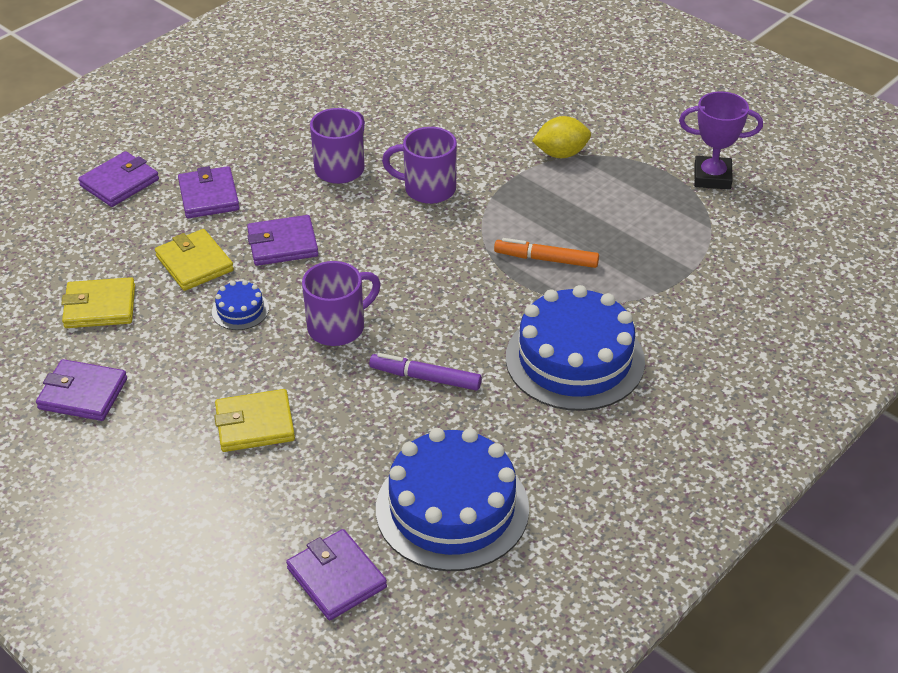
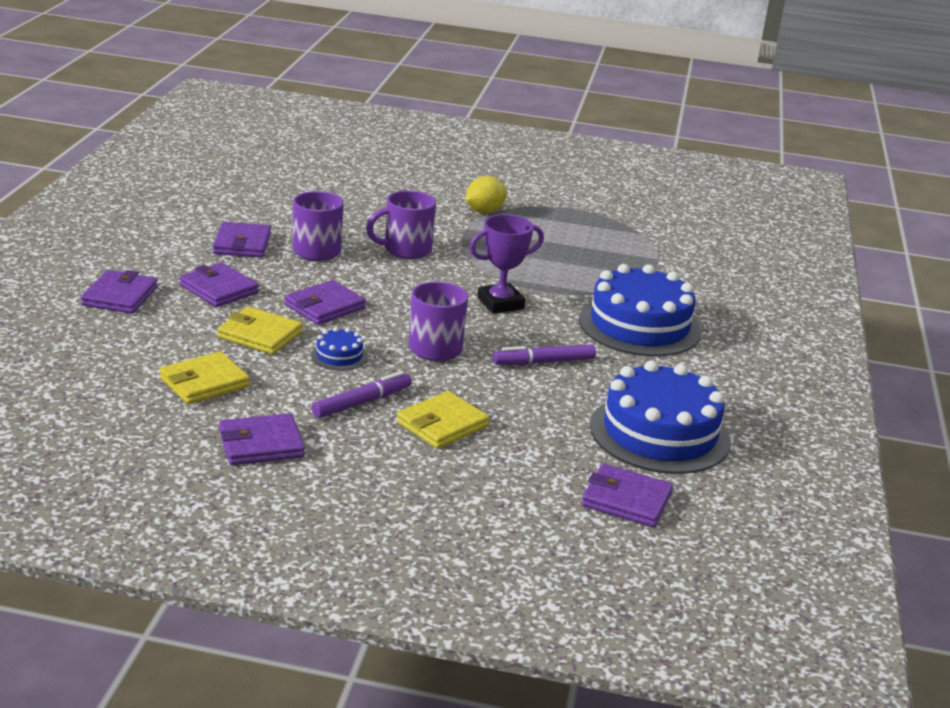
camera: 35 degrees left, 15 degrees down
(209, 373) = (362, 402): none -> purple marker
(279, 143) = (242, 244): none -> purple wallet
(546, 259) = (548, 273): orange marker -> none
(712, 177) = (608, 206): purple trophy -> purple trophy (500, 303)

